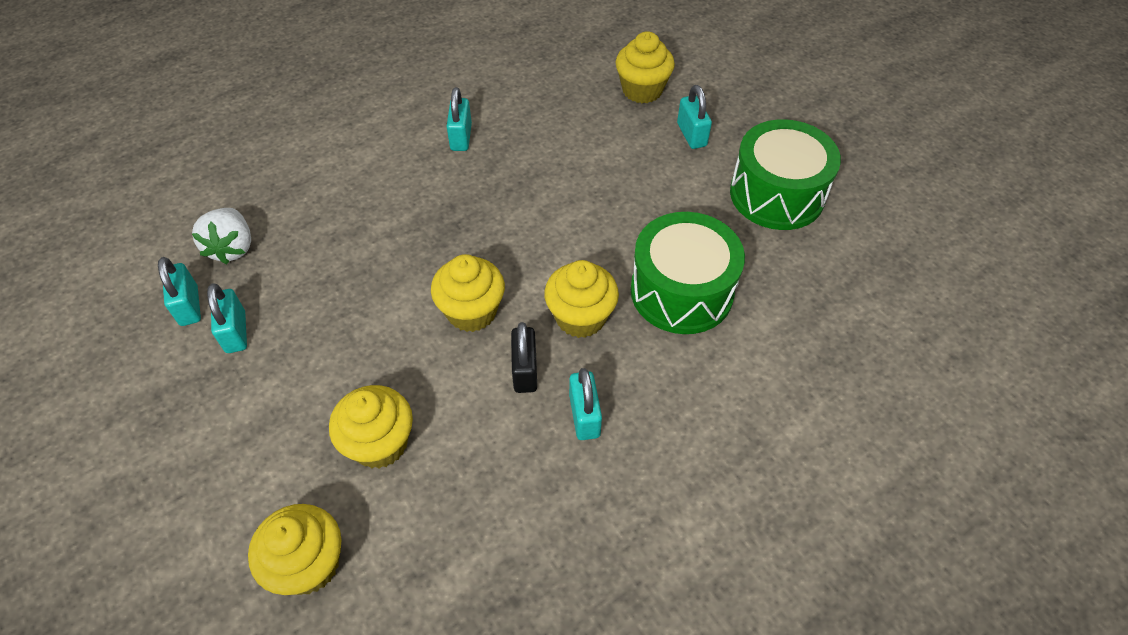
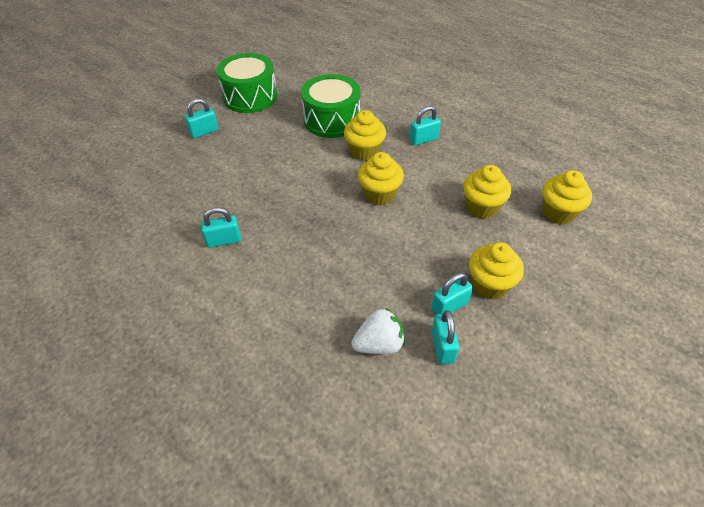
camera: 105 degrees left, 5 degrees down
(189, 306) = (442, 346): turquoise padlock -> turquoise padlock turned 60 degrees counterclockwise
(525, 371) = (408, 164): black padlock -> none
(642, 90) = (160, 158): yellow cupcake -> yellow cupcake (490, 285)

